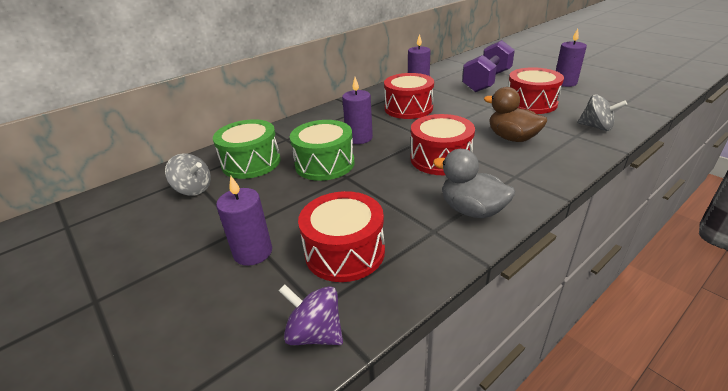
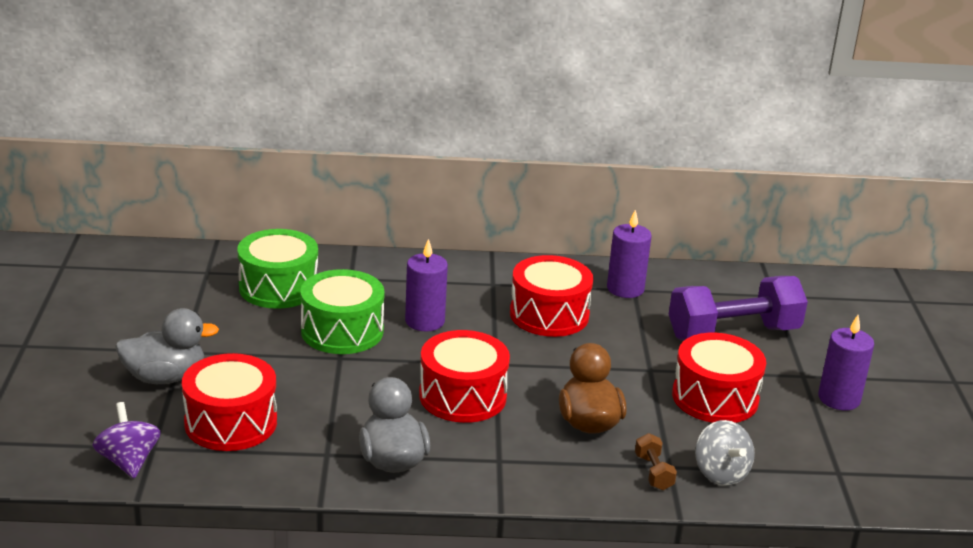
camera: 35 degrees right, 5 degrees down
(193, 189) = (193, 287): grey spinning top -> none
(253, 252) = (165, 377): purple candle -> grey duck
(577, 141) = (653, 472): none -> brown dumbbell

